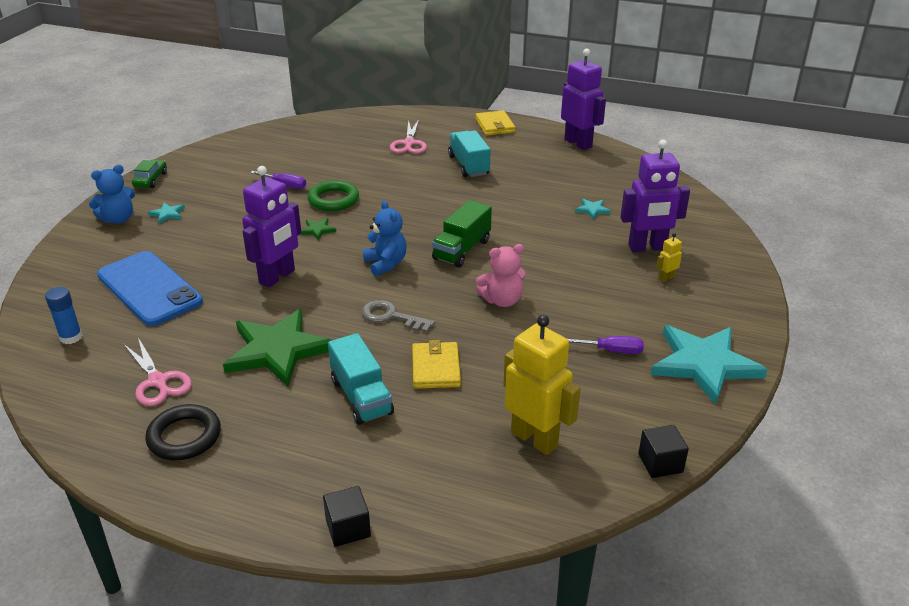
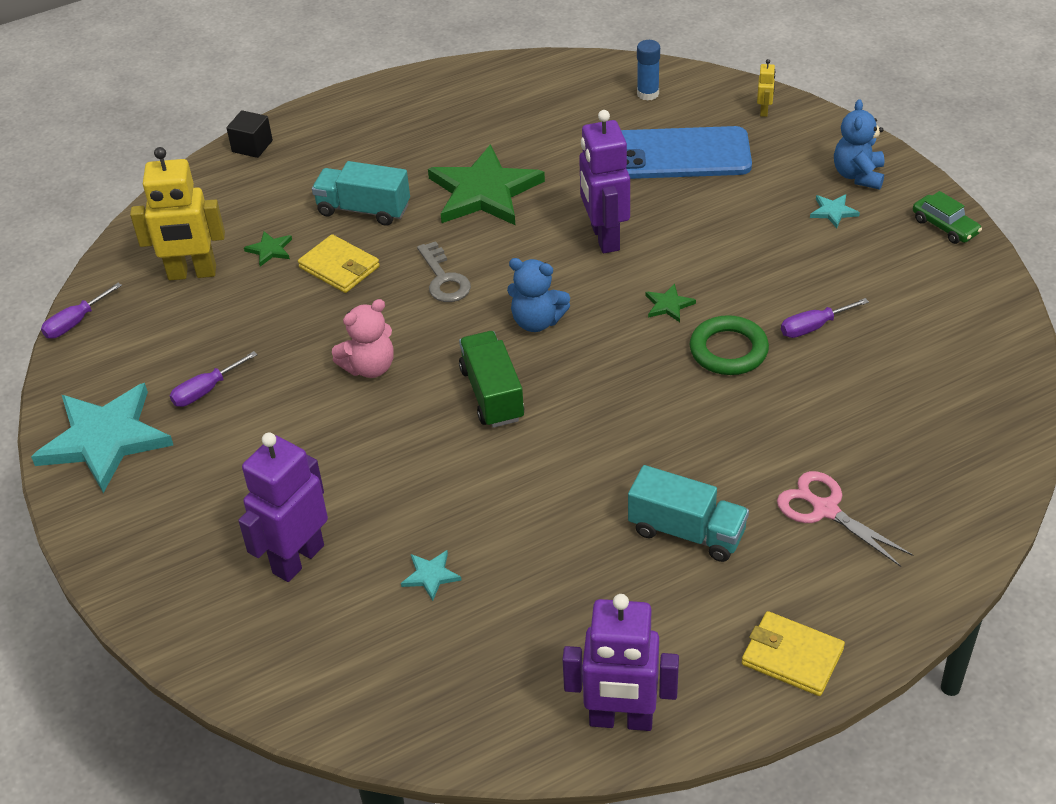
camera: 135 degrees right, 10 degrees up
(158, 381) = (524, 118): pink scissors -> none
(184, 437) = (439, 111): black ring -> none
(391, 316) = (444, 279): grey key -> grey key turned 90 degrees clockwise
(460, 415) = (270, 250): none -> green star
(502, 300) = (369, 367): pink teddy bear -> pink teddy bear turned 150 degrees counterclockwise
(660, 463) = (75, 322): black cube -> purple screwdriver
(666, 278) = (233, 525): yellow robot -> yellow robot (764, 111)

